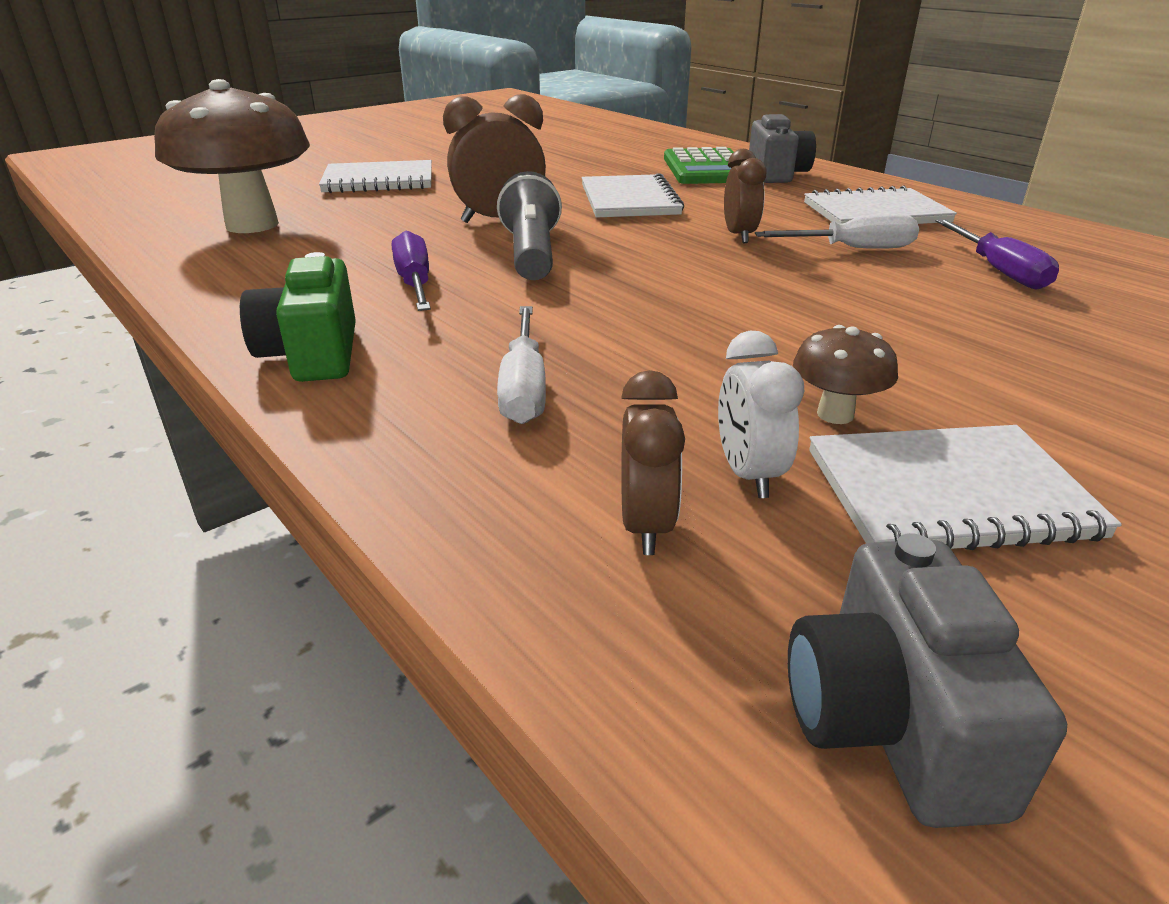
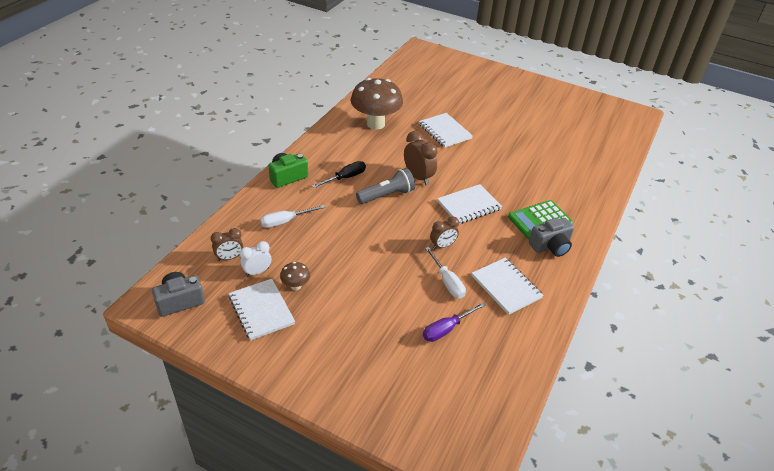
camera: 65 degrees right, 10 degrees up
(415, 283) = (345, 178): purple screwdriver -> black screwdriver

